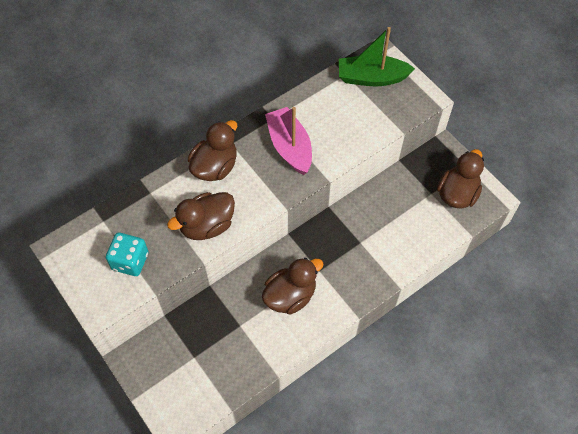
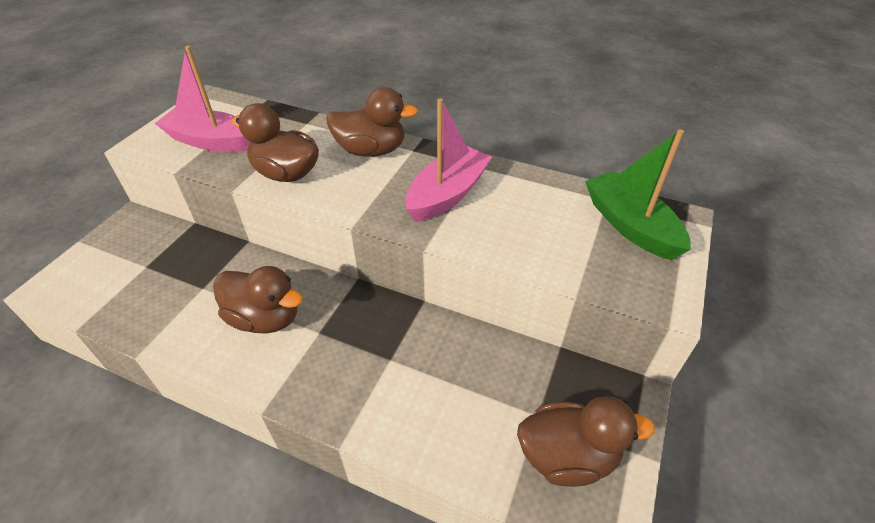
camera: 60 degrees right, 15 degrees down
(130, 261) = (211, 141): turquoise dice -> pink boat

